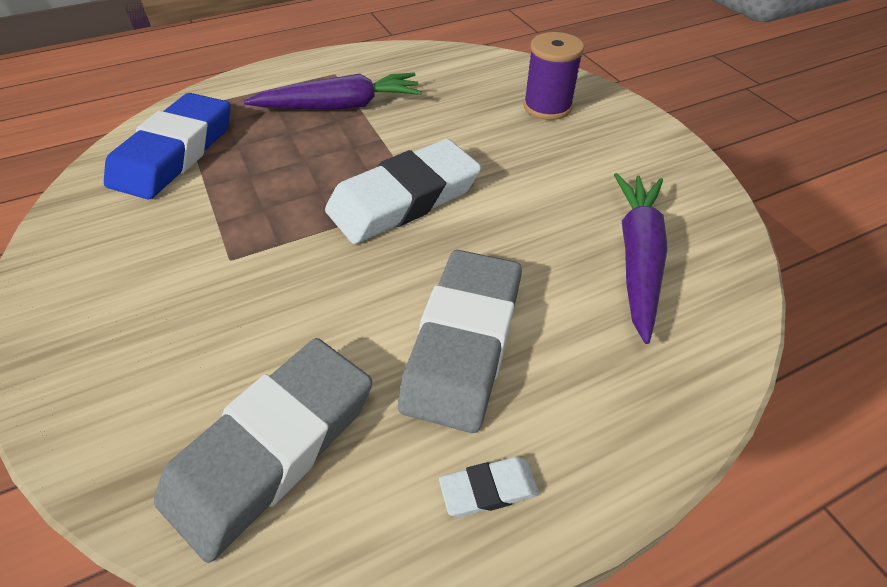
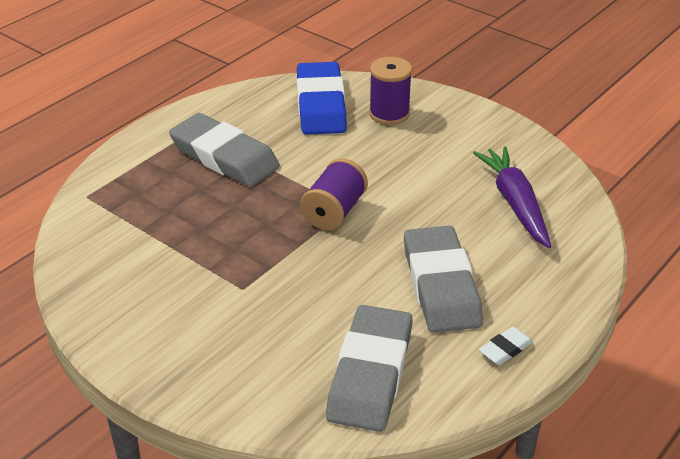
camera: 25 degrees left, 10 degrees down
(175, 153) = (120, 231): blue eraser -> blue eraser (321, 105)
(340, 106) = (224, 156): purple carrot -> grey eraser
(404, 199) = (334, 212): white eraser -> purple spool

